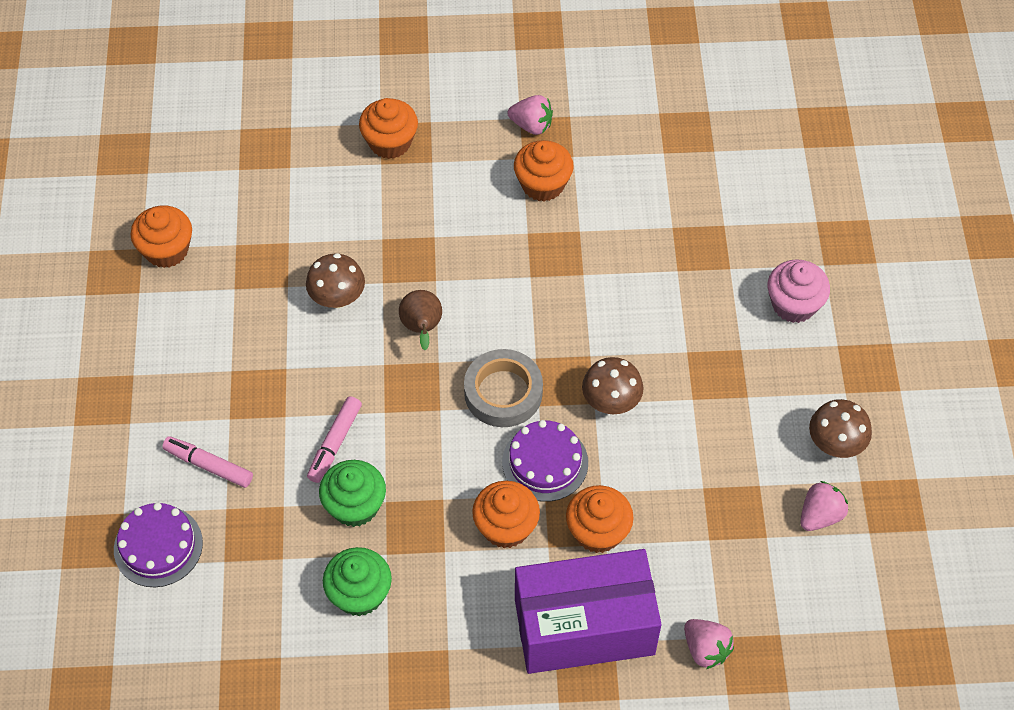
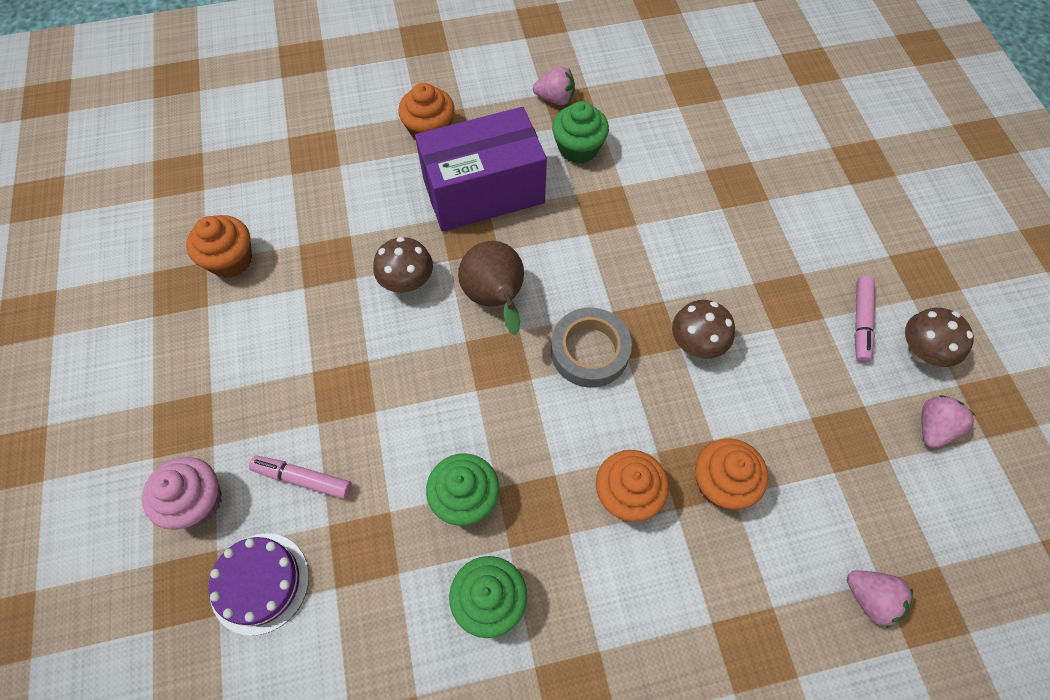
camera: 10 degrees left, 5 degrees up
(335, 443) = (432, 432): pink marker -> pink marker (861, 322)
(422, 328) = (496, 299): brown pear -> brown pear, size x1.50
(543, 184) = (578, 148): orange cupcake -> green cupcake
(545, 462) = (649, 417): purple cake -> none
(584, 626) = (737, 595): purple box -> purple box (483, 191)
(794, 304) = (837, 223): pink cupcake -> pink cupcake (197, 501)

